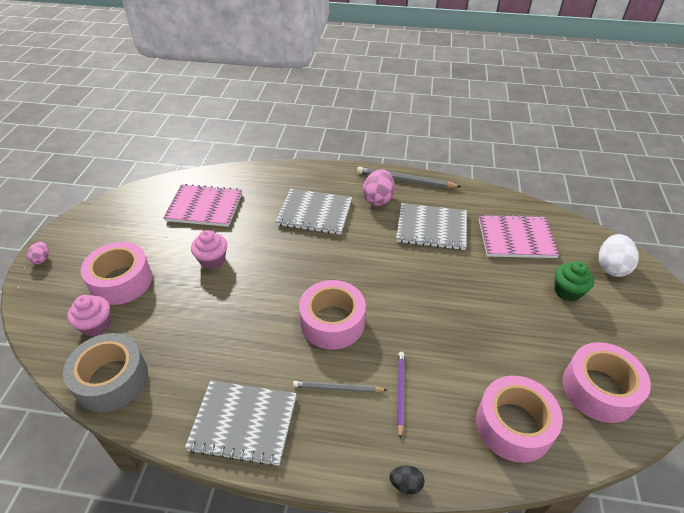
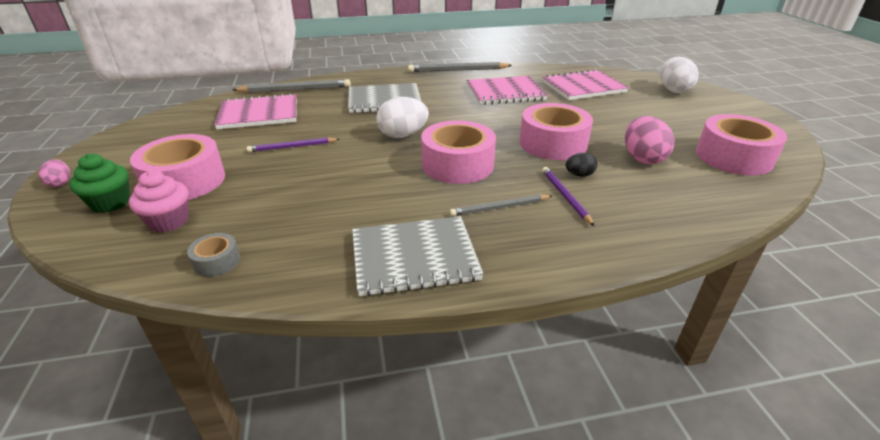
camera: 20 degrees left, 10 degrees down
(111, 379) = (217, 261): grey tape -> grey tape, size x0.46
(212, 260) = (292, 147): pink cupcake -> purple pencil
(247, 178) = (295, 89): none -> grey pencil
(306, 268) = (403, 135): none -> white egg
(378, 199) = (441, 84): pink egg -> pink egg (642, 158)
(406, 484) = (627, 258): black egg -> black egg (579, 175)
(431, 228) = (505, 92): grey notebook -> pink notebook
(513, 425) = (687, 194): pink tape -> pink tape (553, 143)
(567, 291) = (653, 108): green cupcake -> green cupcake (111, 203)

